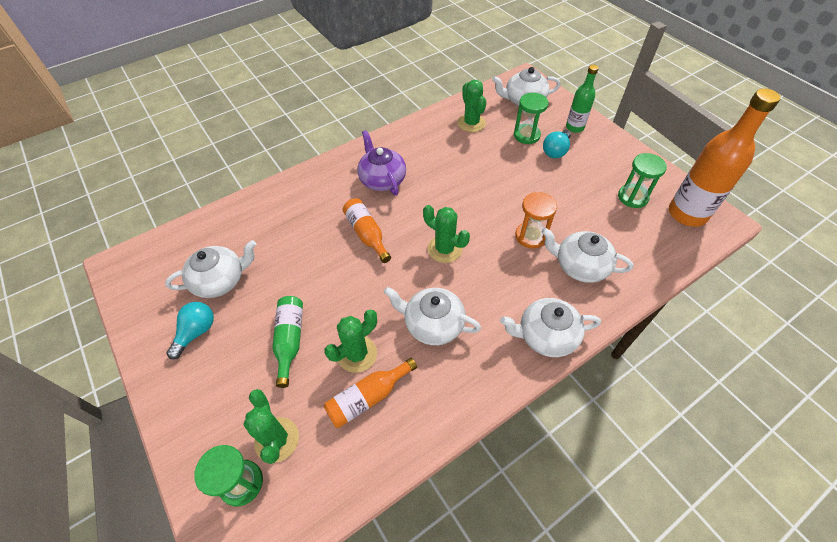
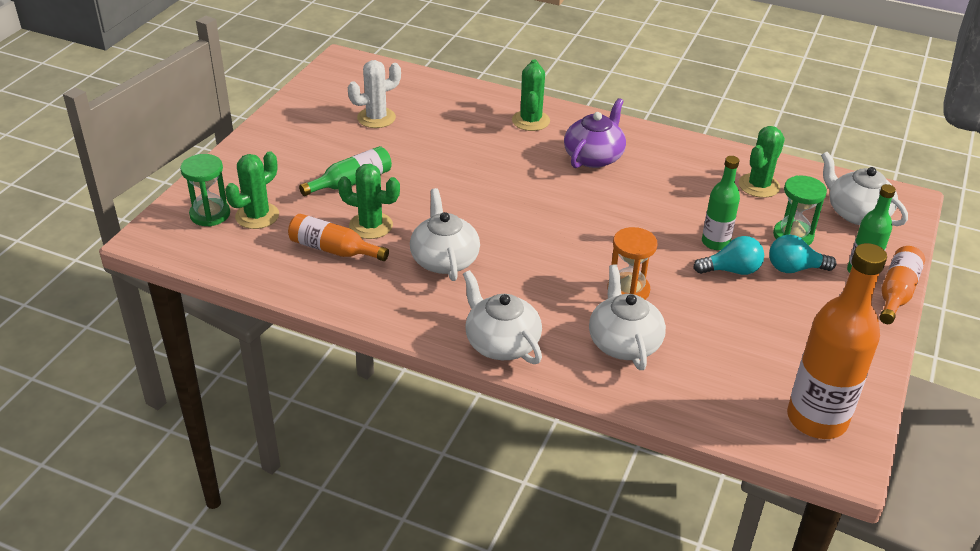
camera: 55 degrees right, 15 degrees down
(196, 332) = (316, 131): turquoise light bulb -> turquoise light bulb (731, 270)
(220, 280) = (376, 118): white teapot -> white cactus
(367, 234) = (511, 176): orange bottle -> orange bottle (896, 293)
(444, 249) = (544, 234): green cactus -> green cactus (530, 121)
(511, 170) = (715, 242): none -> green bottle
(632, 197) = (789, 359): green hourglass -> none

